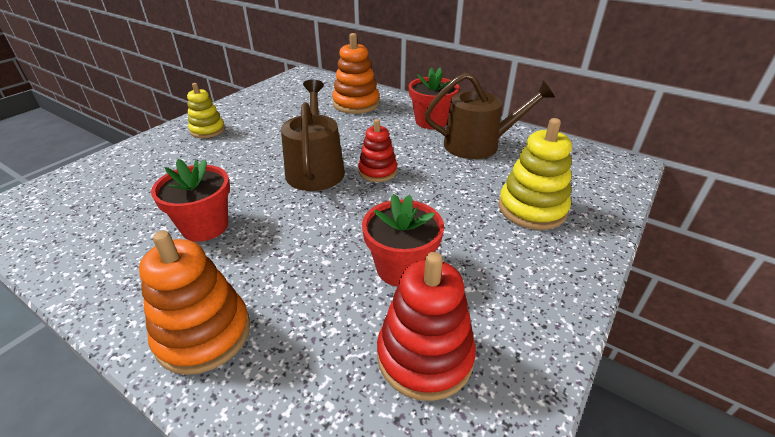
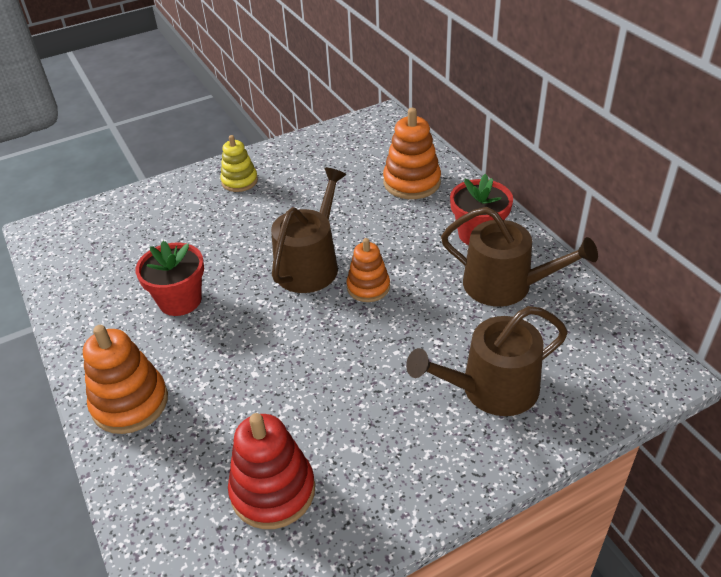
camera: 30 degrees right, 5 degrees up
(377, 171) = (368, 287): red stacking toy -> orange stacking toy
(401, 268) = (312, 405): red flower pot -> none
(532, 209) = (491, 389): yellow stacking toy -> brown watering can

